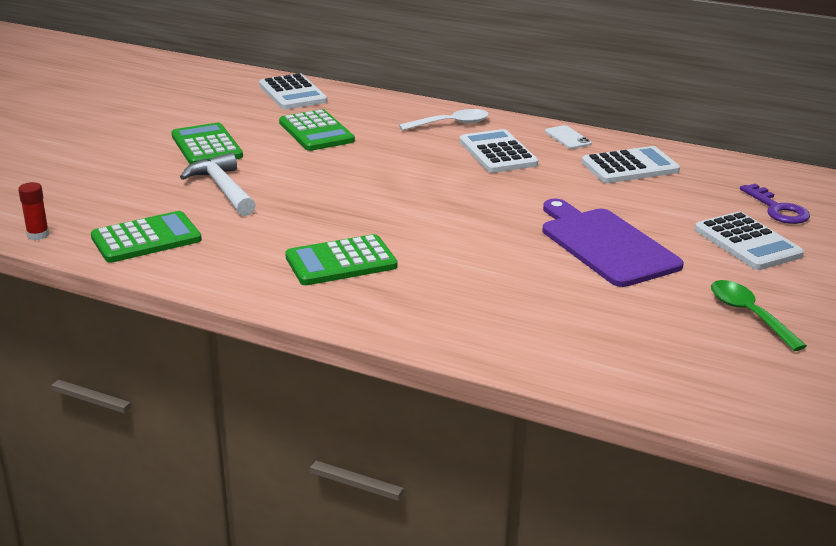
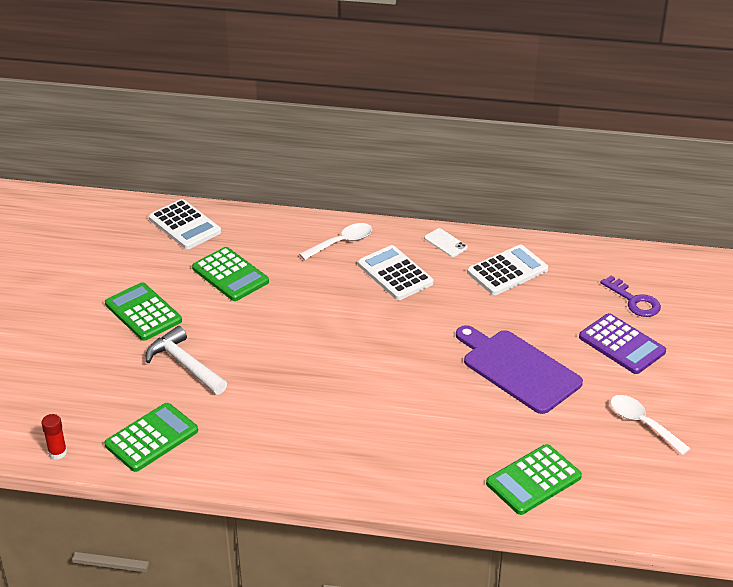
camera: 15 degrees left, 10 degrees up
(341, 262) = (322, 431): green calculator -> green calculator (533, 480)
(747, 242) = (621, 344): white calculator -> purple calculator
(748, 314) = (642, 423): green spoon -> white spoon

